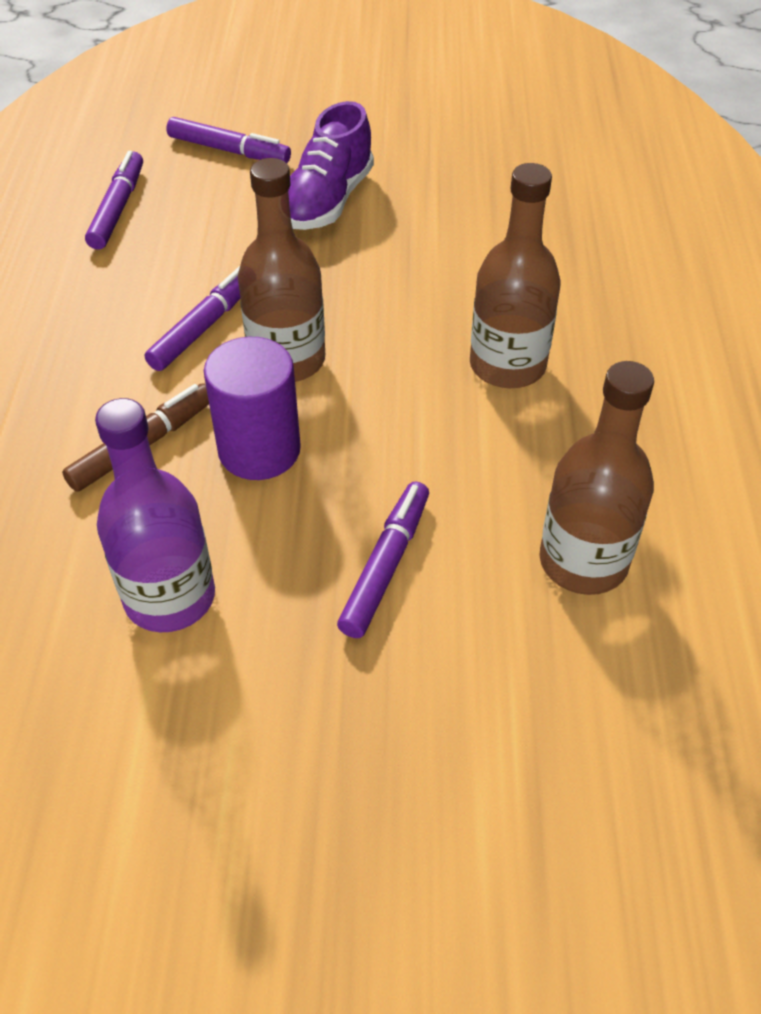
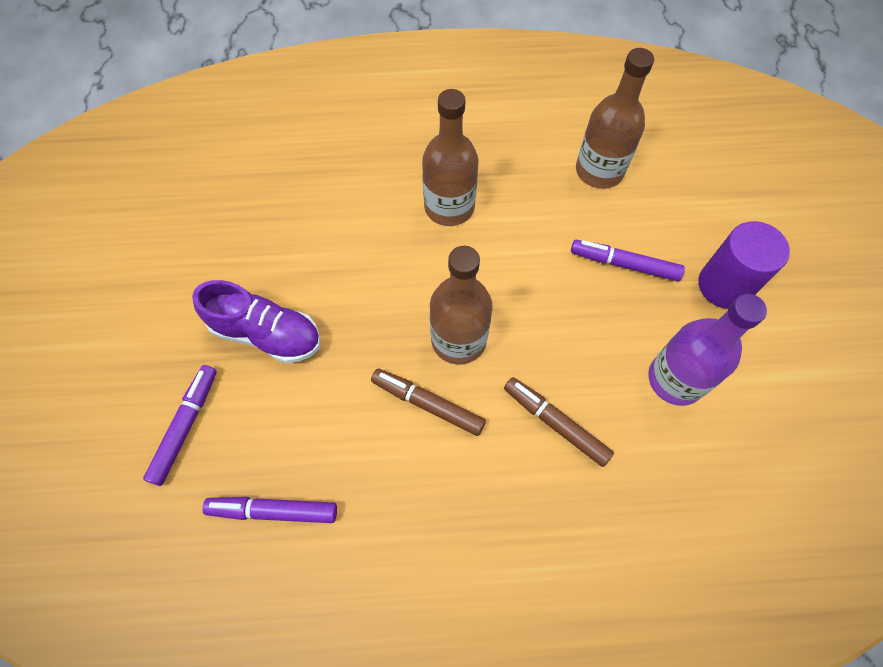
camera: 95 degrees left, 15 degrees up
(204, 326) = (427, 404): purple marker -> brown marker
(259, 450) = (547, 346): purple cylinder -> purple cylinder (724, 285)

